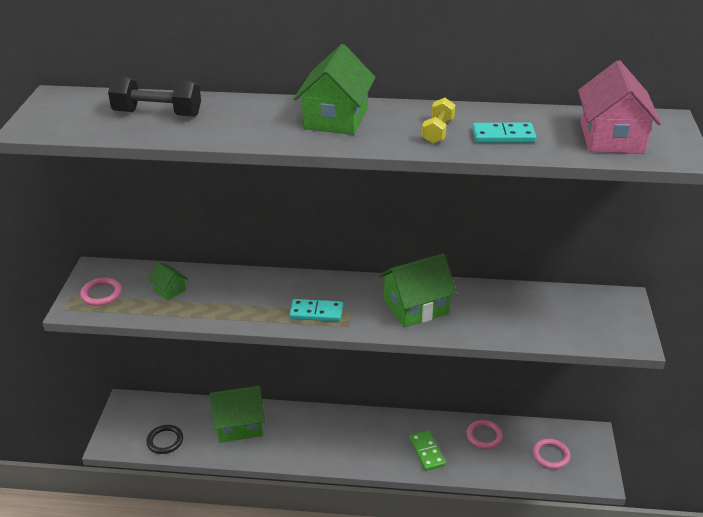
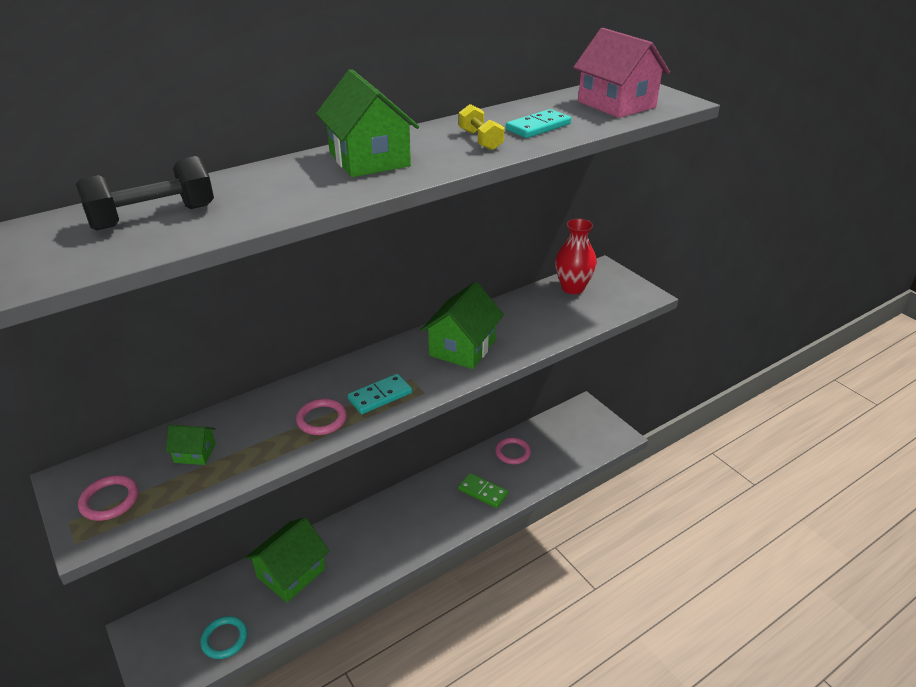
camera: 40 degrees left, 0 degrees up
(165, 441) = (224, 639): black ring -> turquoise ring
(551, 455) = (572, 438): pink ring -> pink ring (321, 419)
(571, 302) = (572, 288): none -> red vase

